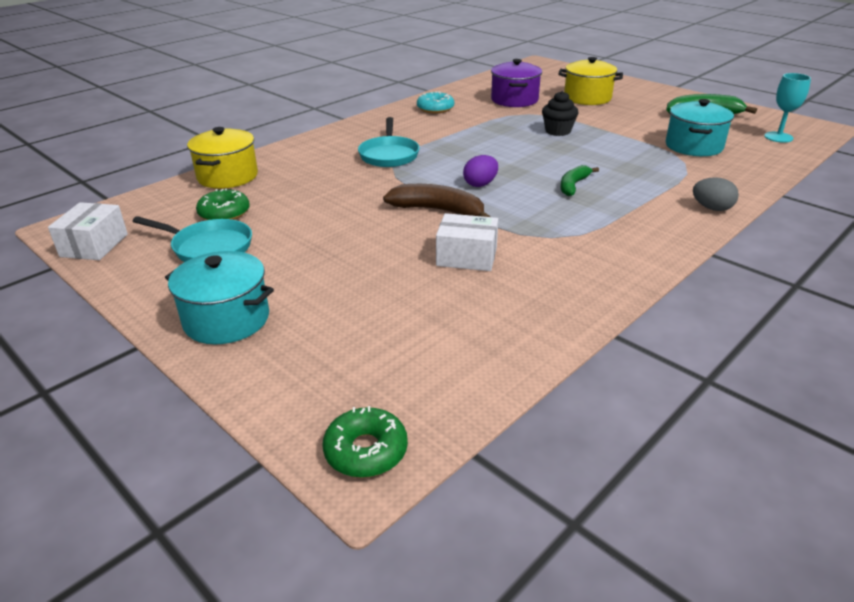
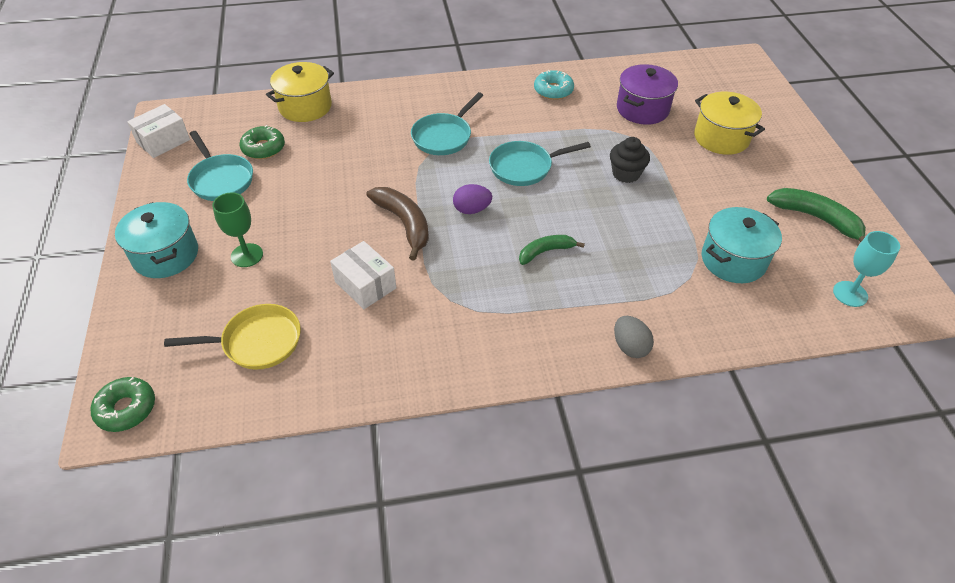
camera: 35 degrees right, 15 degrees up
(320, 284) = (247, 255): none -> green goblet
(428, 334) = (257, 342): none -> yellow pan
(481, 150) = (524, 167): none -> turquoise pan

